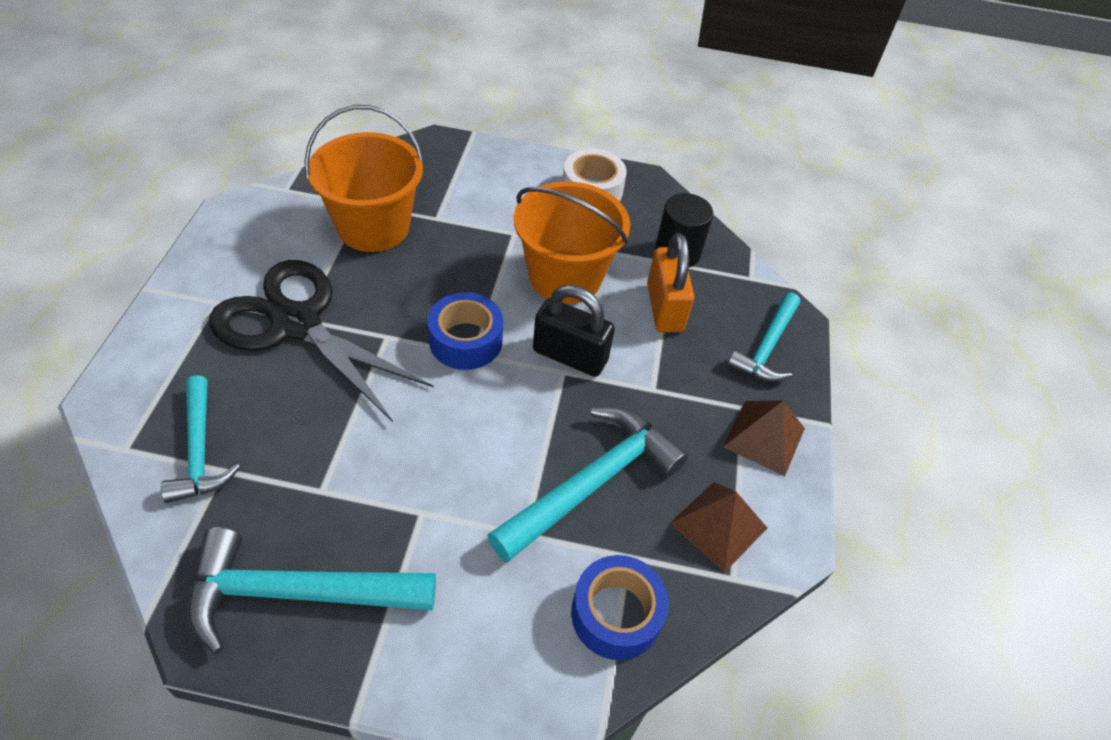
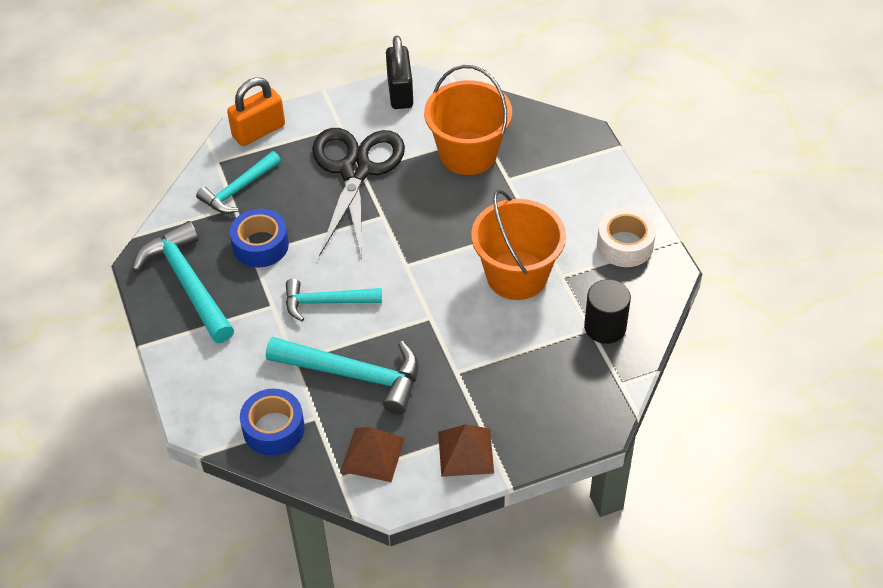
camera: 65 degrees right, 0 degrees up
(465, 340) = (412, 255): blue tape -> blue tape (260, 245)
(570, 355) = (446, 314): black padlock -> black padlock (400, 92)
(664, 308) = (538, 345): orange padlock -> orange padlock (258, 131)
(766, 347) = (554, 421): turquoise hammer -> turquoise hammer (326, 302)

